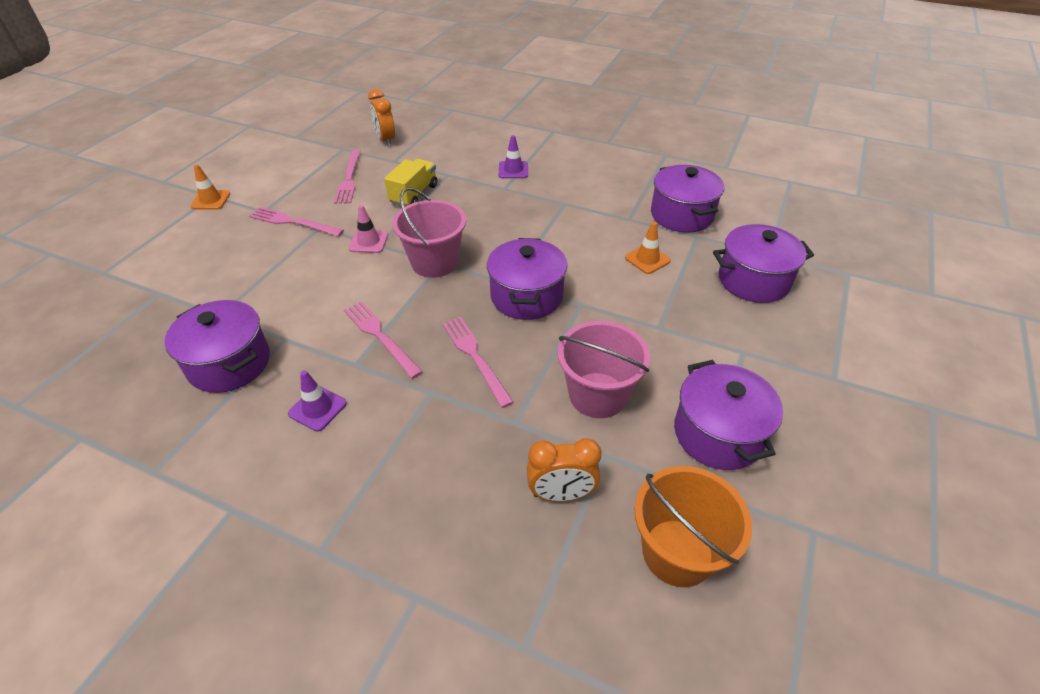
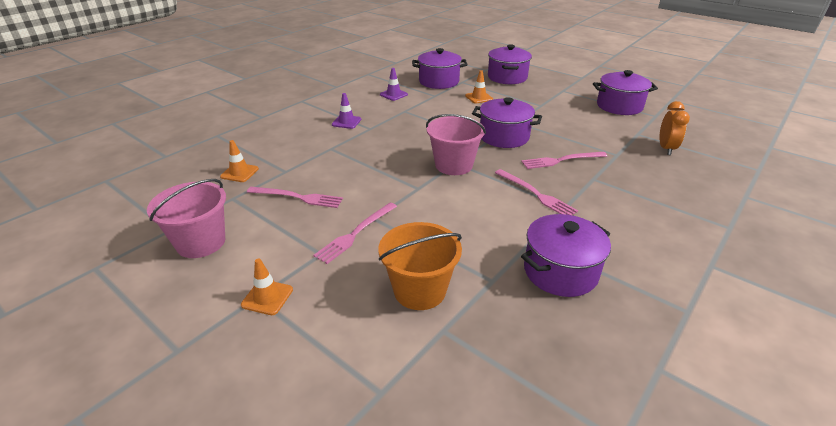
camera: 75 degrees left, 10 degrees down
(317, 408) = (611, 225): purple traffic cone -> purple traffic cone (393, 94)
(368, 242) = (412, 192): pink traffic cone -> none
(380, 336) = (536, 194): pink fork -> pink fork turned 105 degrees counterclockwise
(385, 140) = (239, 173): orange clock -> orange traffic cone
(414, 194) = (351, 166): yellow truck -> none
(597, 395) = (594, 129): pink bucket -> pink bucket (201, 242)
(677, 552) = (692, 127): orange bucket -> orange bucket (419, 290)

